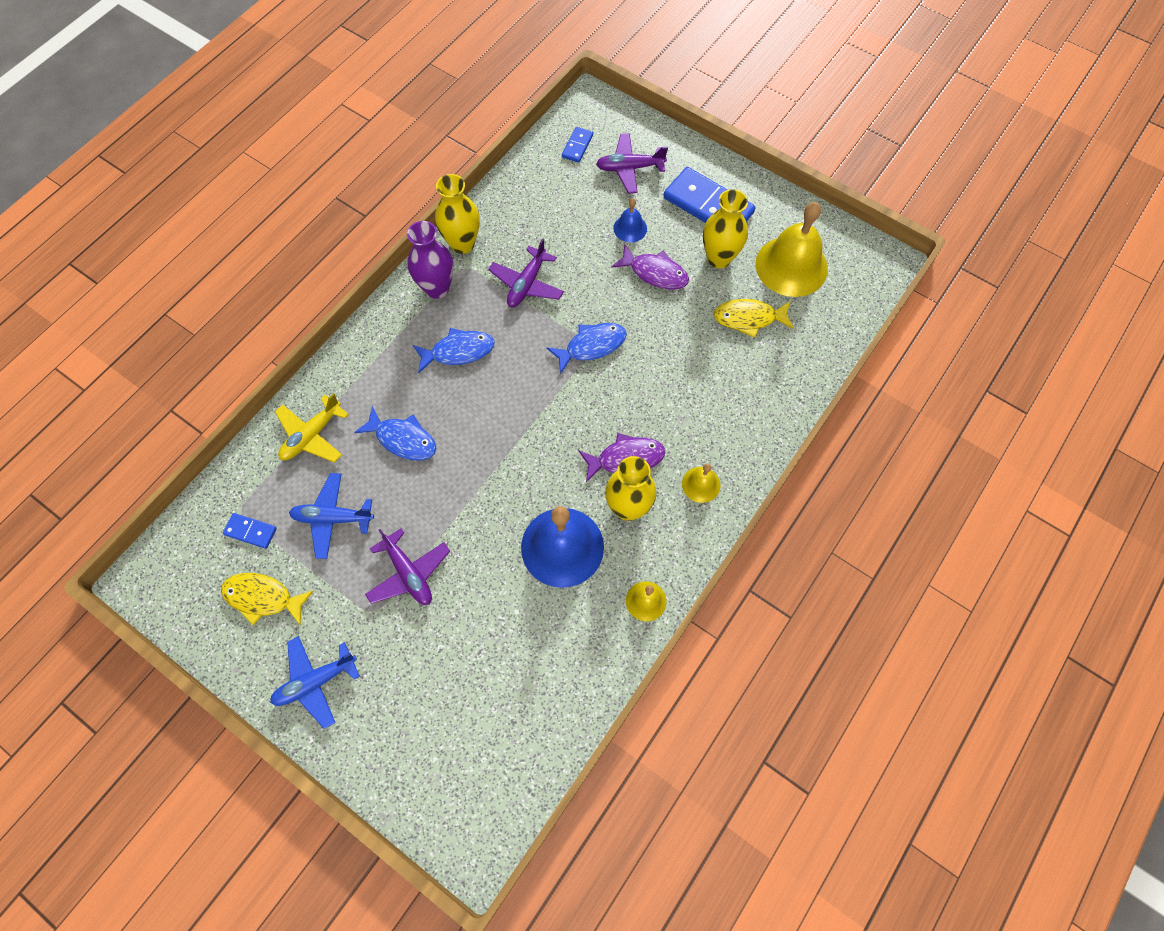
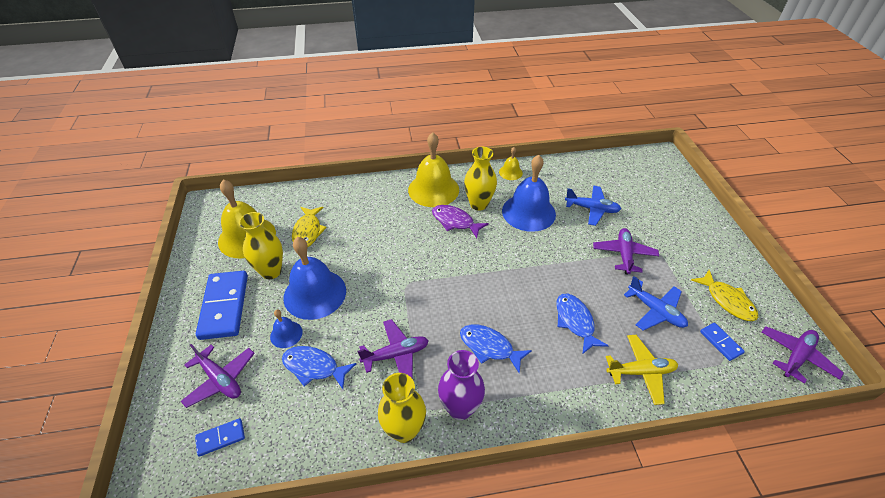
camera: 135 degrees left, 20 degrees down
(169, 575) = (796, 357): none -> purple plane
(315, 682) = (710, 245): blue plane -> blue plane (592, 209)
(591, 346) = (405, 284): blue fish -> blue fish (314, 367)
(655, 273) = (315, 293): purple fish -> blue bell
(701, 484) = (433, 189): yellow bell -> yellow bell, size x2.09
(749, 318) = (308, 231): yellow fish -> yellow fish turned 45 degrees clockwise

